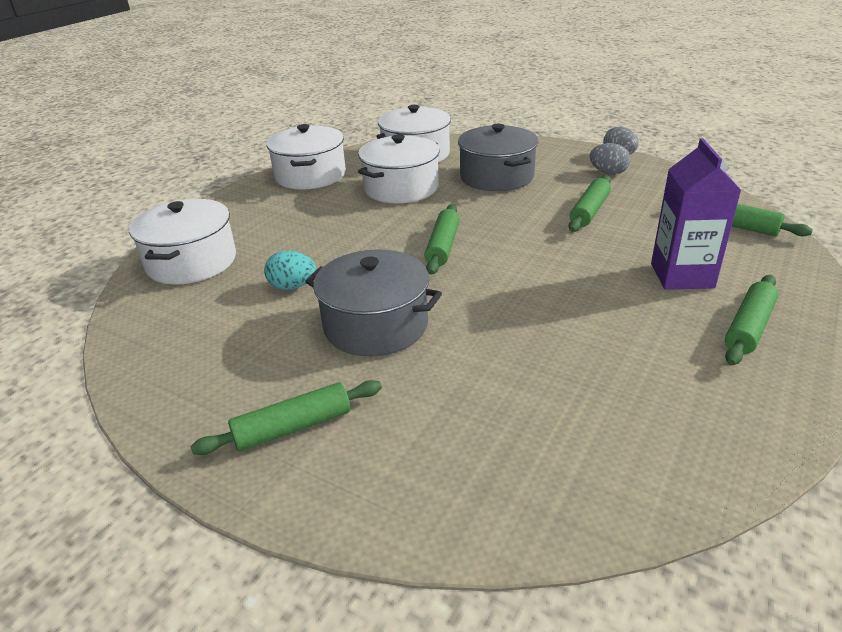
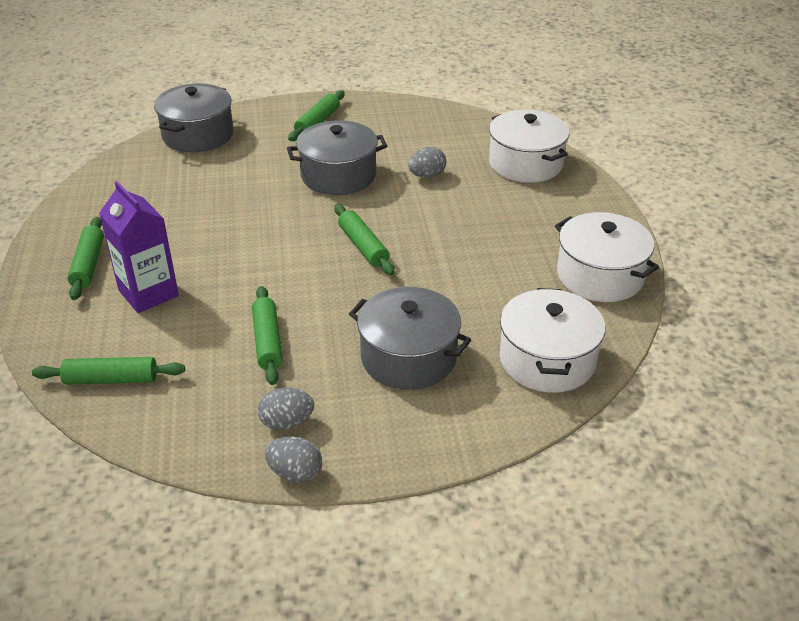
camera: 140 degrees right, 5 degrees up
(292, 286) = (427, 176): turquoise egg -> grey egg
(401, 188) = (485, 297): white pot -> none
(495, 499) = (198, 135): none -> grey pot

